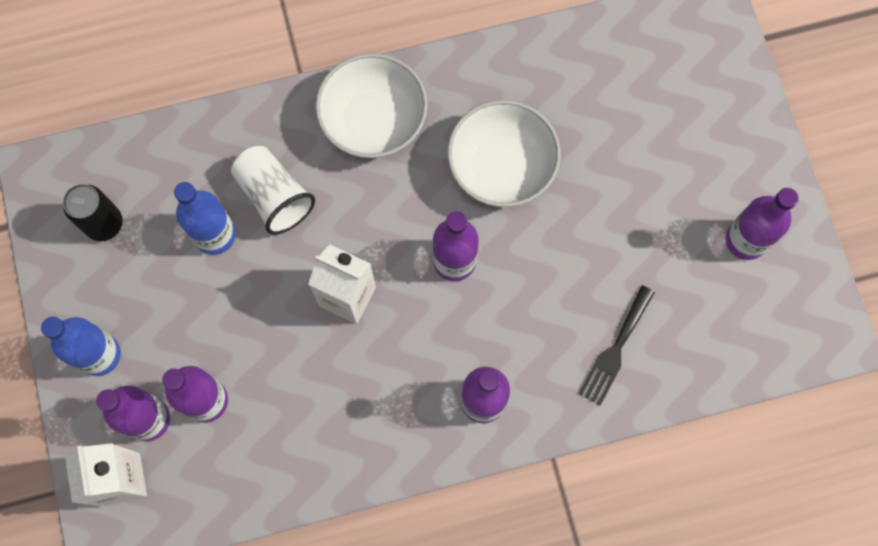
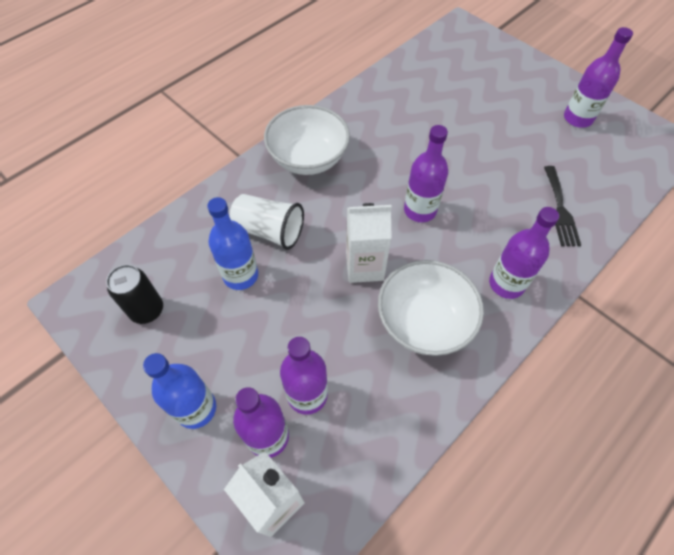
camera: 30 degrees left, 15 degrees down
(501, 168) = (408, 147): white bowl -> white bowl (424, 322)

